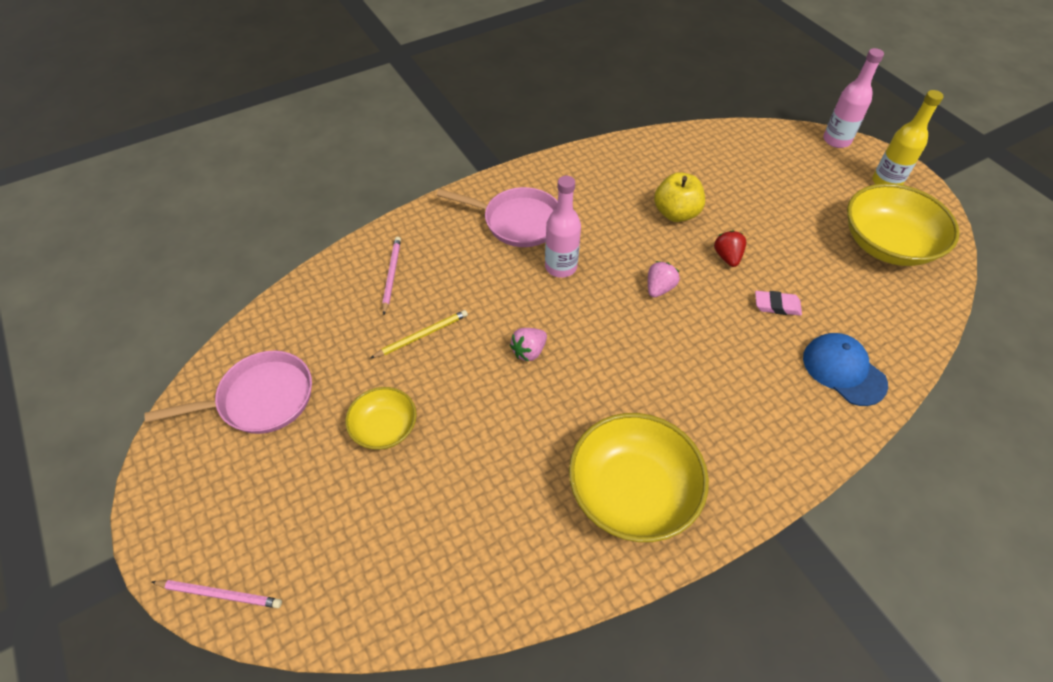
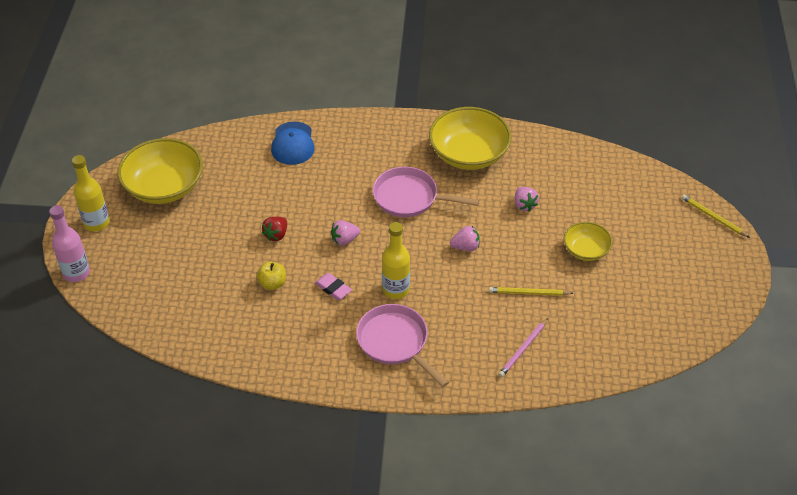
camera: 145 degrees left, 5 degrees down
(219, 594) = (713, 217): pink pencil -> yellow pencil
(260, 399) = (658, 307): pink pan -> pink pan (410, 197)
(501, 450) = (524, 205): none -> pink strawberry
(561, 267) = (396, 289): pink bottle -> yellow bottle
(676, 213) = (272, 283): yellow apple -> yellow apple, size x0.67
(777, 306) = (284, 191): pink eraser -> pink eraser (333, 288)

